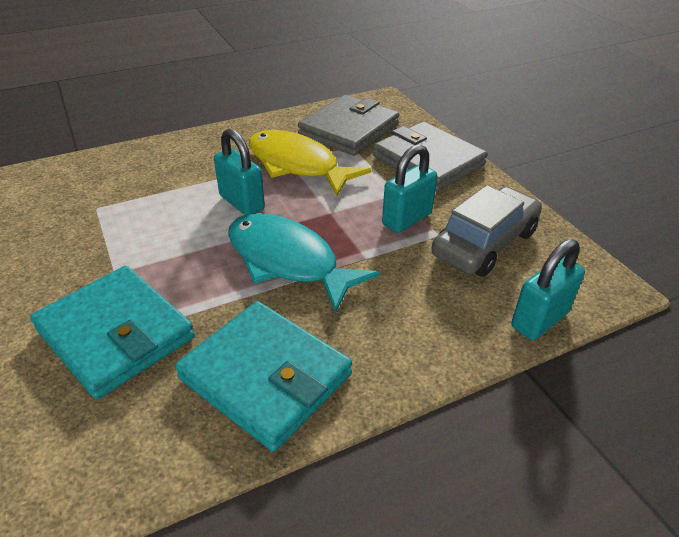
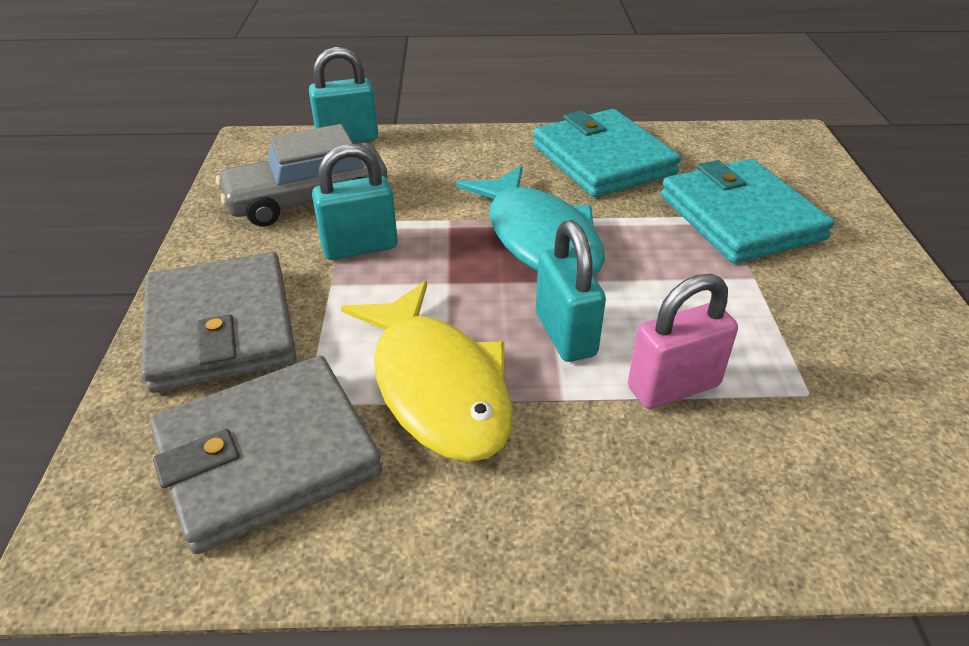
camera: 155 degrees left, 0 degrees up
(174, 193) = (673, 386): none -> pink padlock

